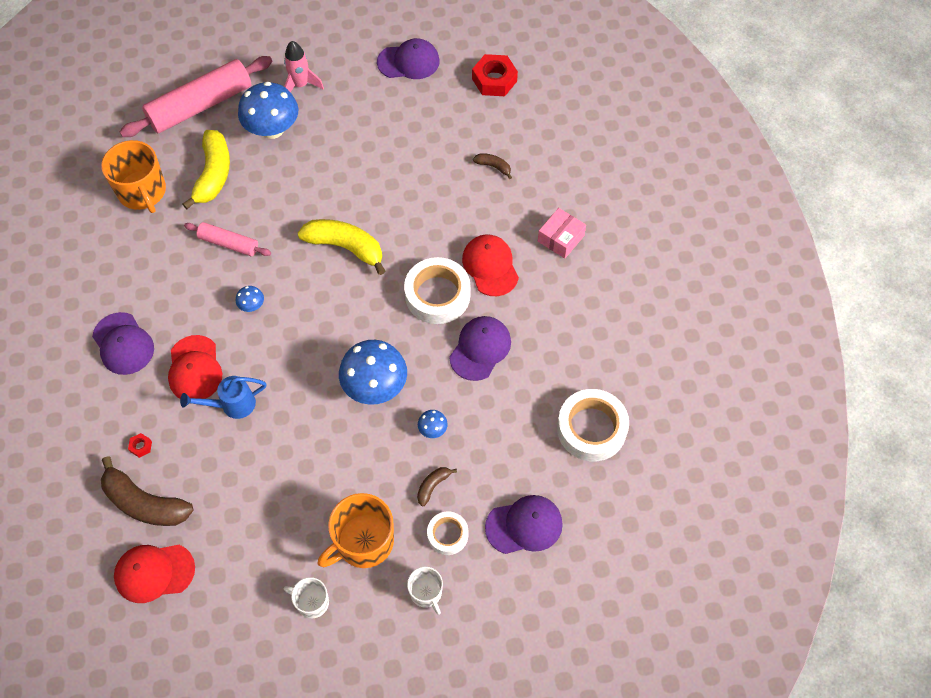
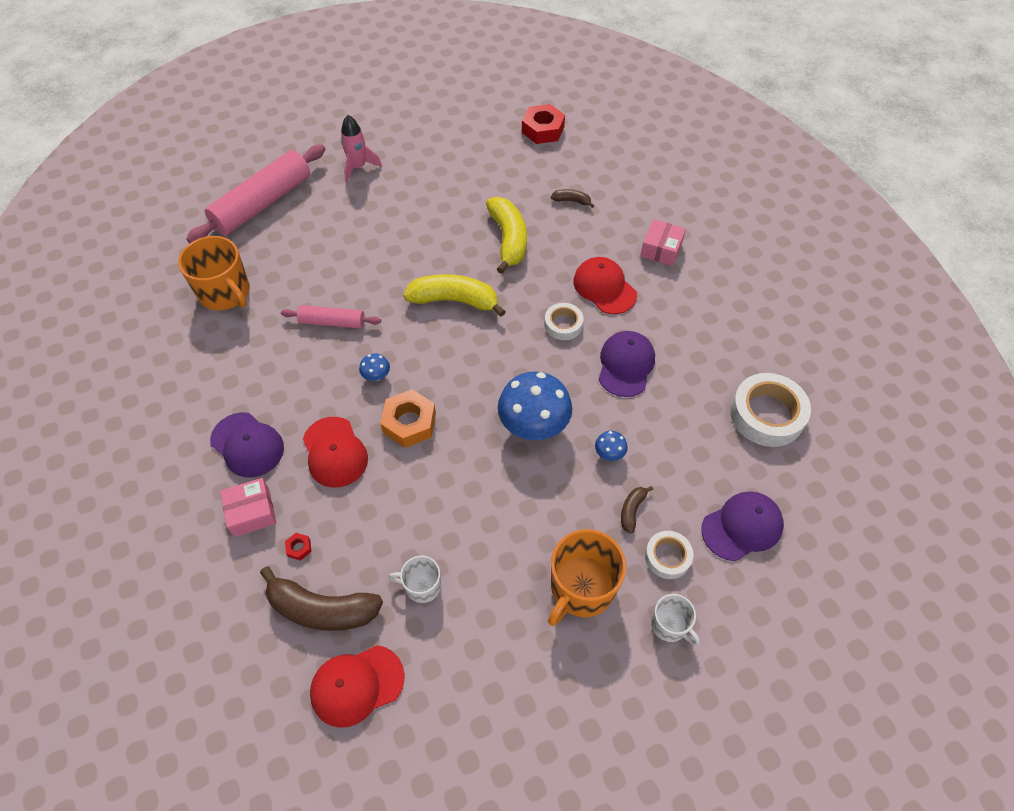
camera: 15 degrees left, 5 degrees down
(111, 405) = (252, 512): none -> pink box
(213, 174) = (295, 262): yellow banana -> yellow banana (508, 239)
(232, 405) = (387, 480): blue watering can -> none
(267, 357) = (409, 423): none -> orange nut
(272, 129) = (343, 210): blue mushroom -> none
(312, 602) = (549, 670): white mug -> white mug (422, 586)
(408, 62) = (456, 129): purple cap -> none
(437, 295) = (563, 324): white tape -> white tape, size x0.57

